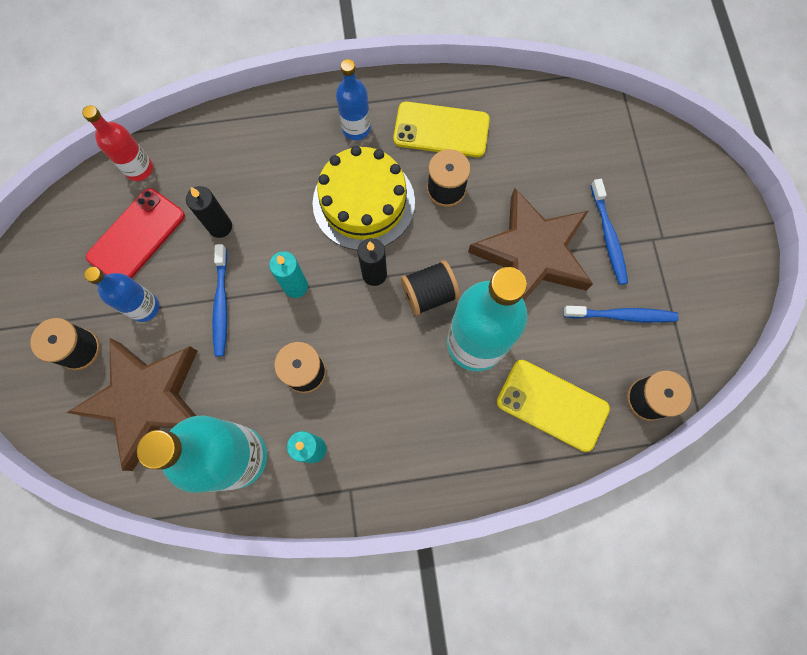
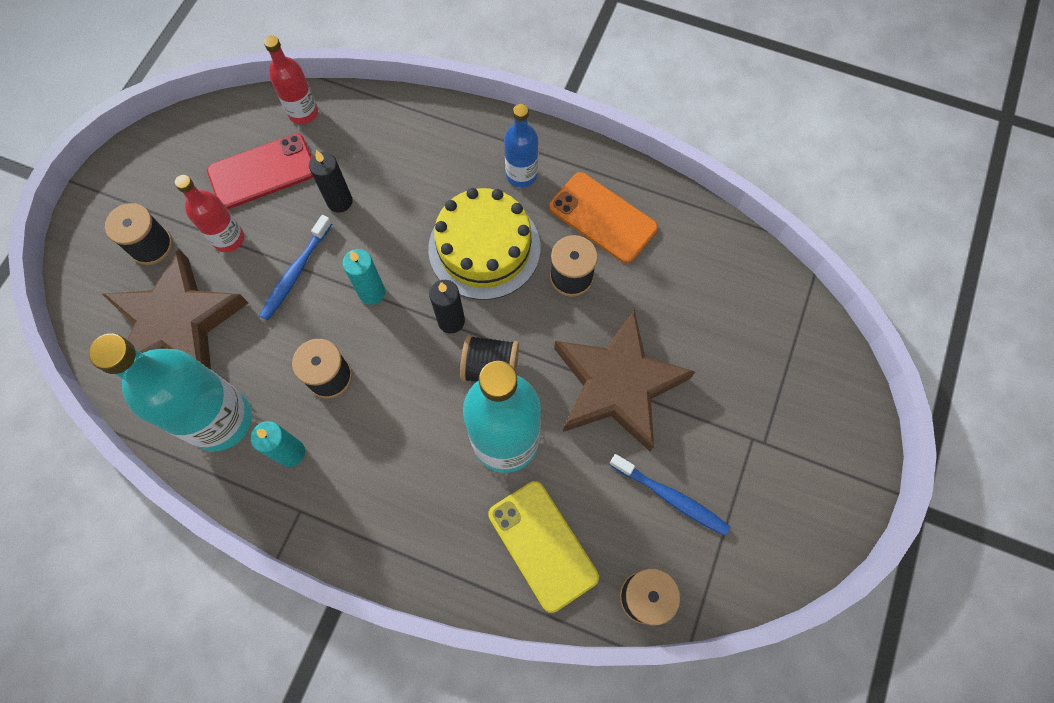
camera: 30 degrees right, 5 degrees down
(144, 307) = (228, 238): blue bottle -> red bottle
(441, 130) = (603, 217): yellow phone -> orange phone
(608, 236) = (707, 410): blue toothbrush -> none

